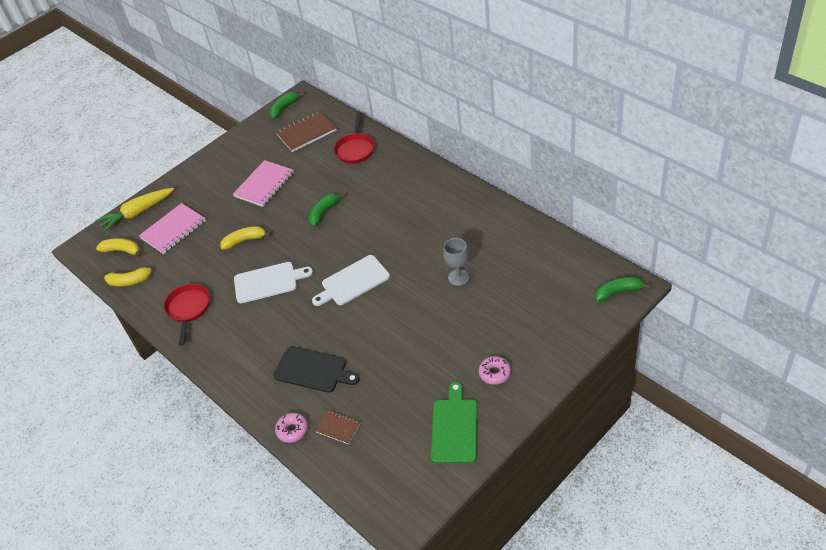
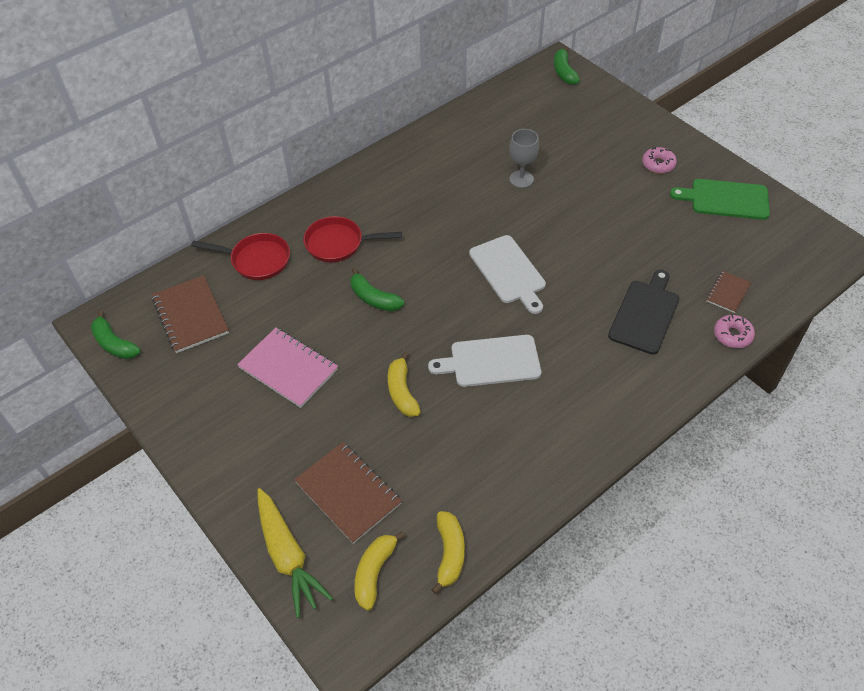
camera: 90 degrees left, 5 degrees up
(173, 230) = (348, 493): pink notebook -> brown notebook
(188, 309) = (524, 460): red pan -> red pan (338, 243)
(268, 282) = (491, 361): white cutting board -> white cutting board turned 90 degrees counterclockwise

